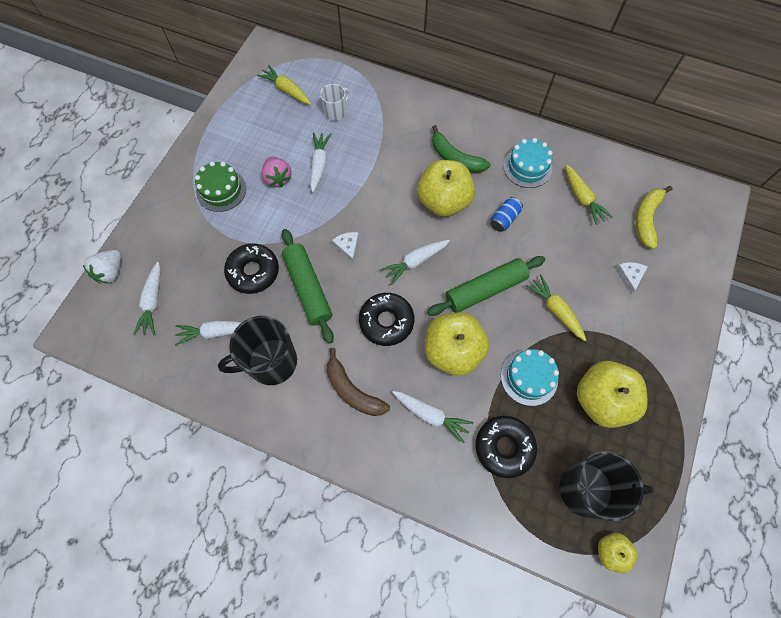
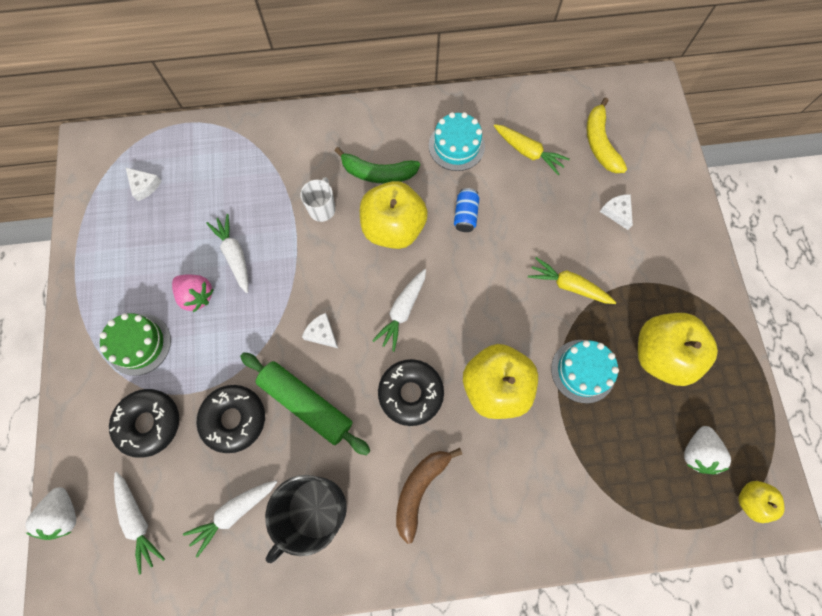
camera: 30 degrees left, 5 degrees up
(286, 90) = (144, 186): yellow carrot -> white cheese
(336, 112) = (217, 184): white mug -> white mug (322, 209)
(352, 391) = (419, 489): brown banana -> brown banana turned 105 degrees clockwise
(431, 415) = (513, 467): white carrot -> none
(485, 290) = (489, 302): green rolling pin -> none
(504, 447) = (600, 457): black donut -> black donut (149, 423)
(587, 489) = (697, 452): black mug -> white strawberry

